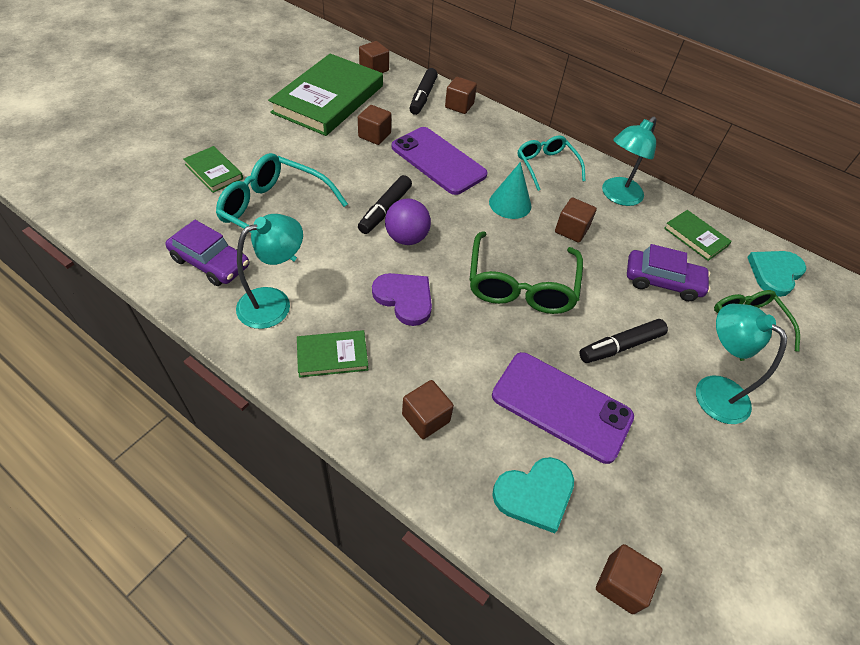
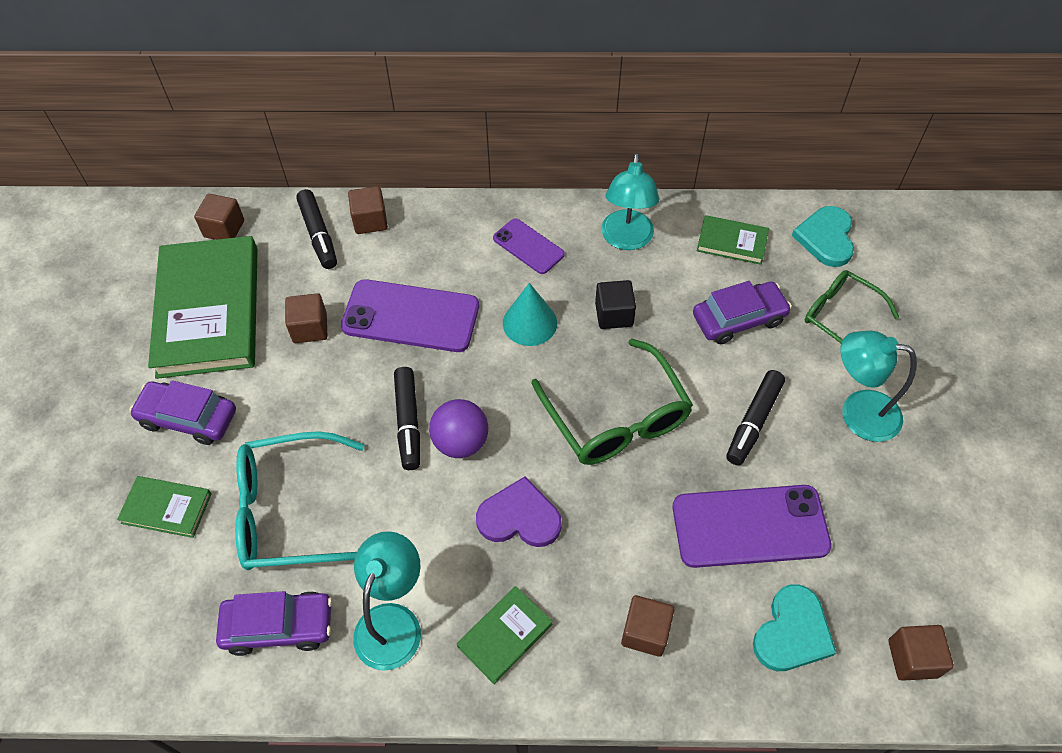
camera: 30 degrees left, 5 degrees up
(268, 139) = (188, 418): none -> purple car
(546, 166) = (528, 246): turquoise glasses -> purple phone
(571, 230) = (614, 315): brown cube -> black cube

